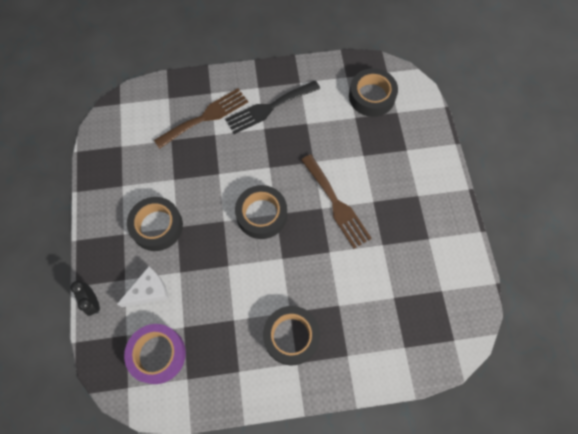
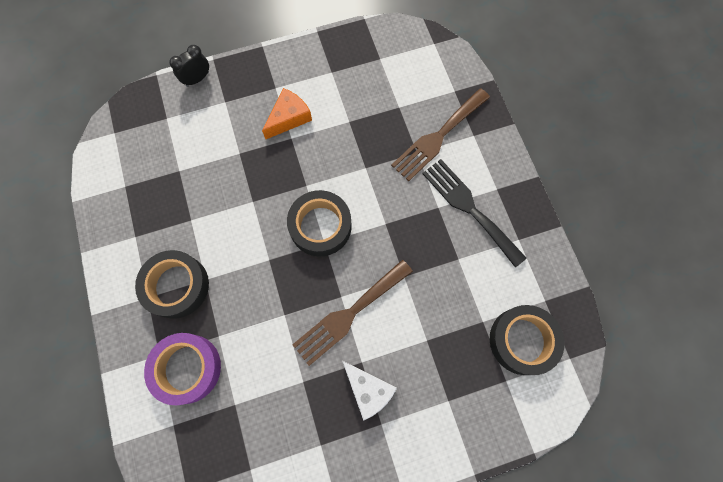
camera: 80 degrees right, 5 degrees up
(149, 291) = (214, 128): white cheese -> white cheese (368, 390)
(157, 226) = (289, 118): black tape -> orange cheese
(157, 354) = (148, 152): purple tape -> purple tape (187, 368)
(205, 117) = (438, 137): brown fork -> brown fork turned 90 degrees clockwise

